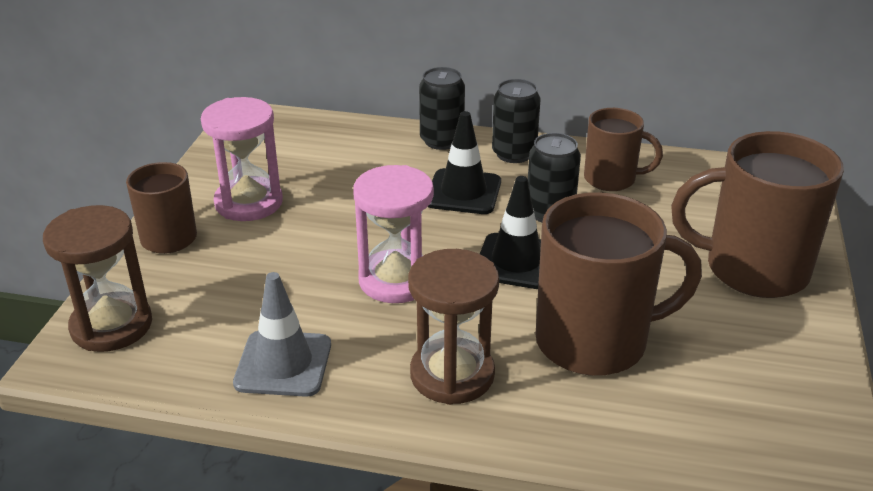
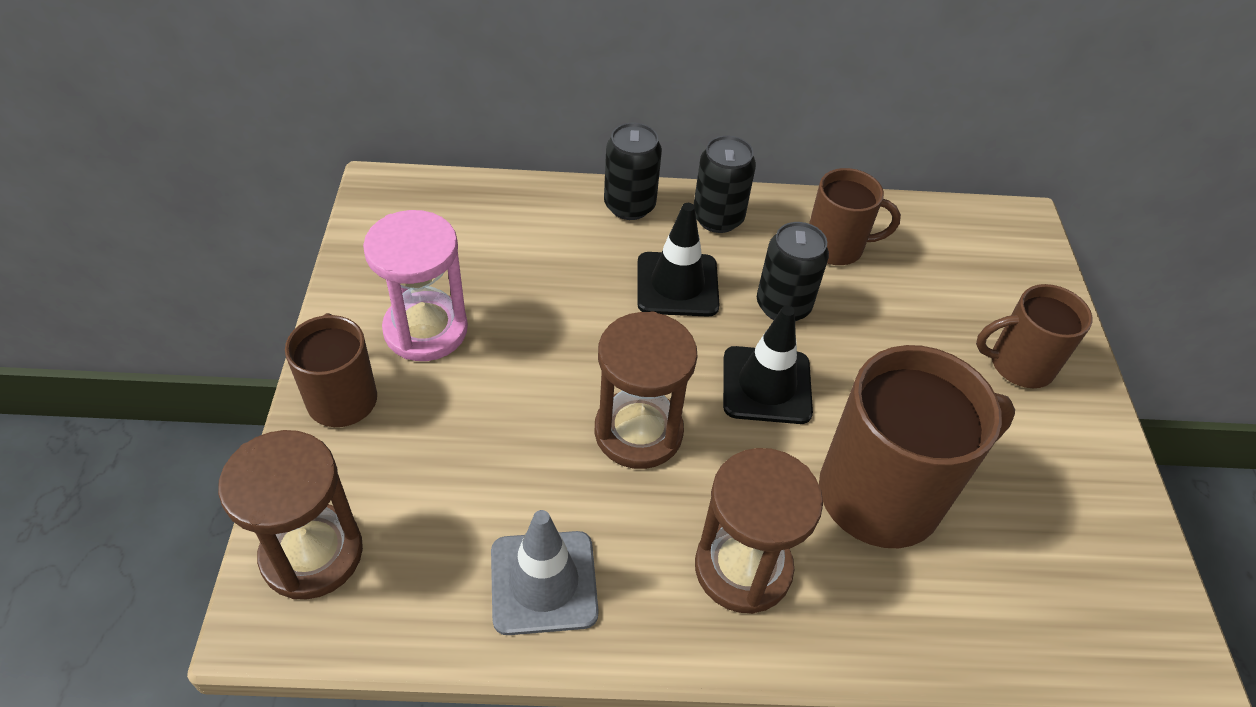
camera: 15 degrees left, 15 degrees up
(396, 280) = (638, 432): pink hourglass -> brown hourglass
(752, 269) = (1019, 364): brown mug -> brown mug, size x0.58

